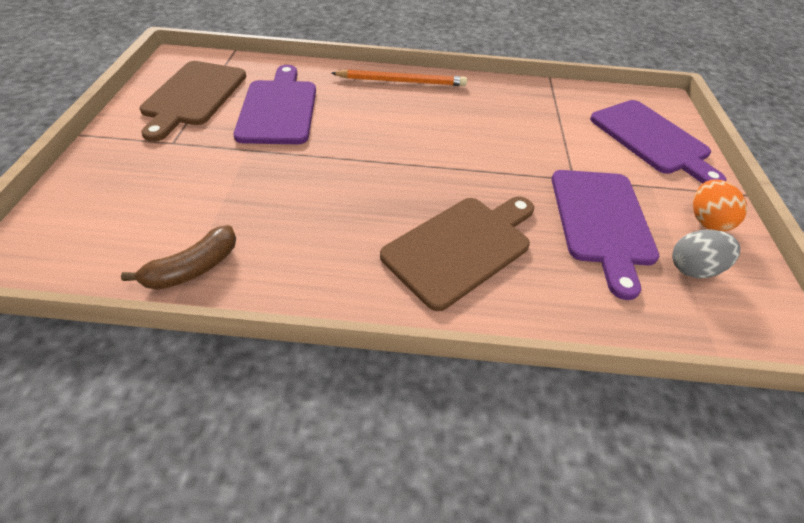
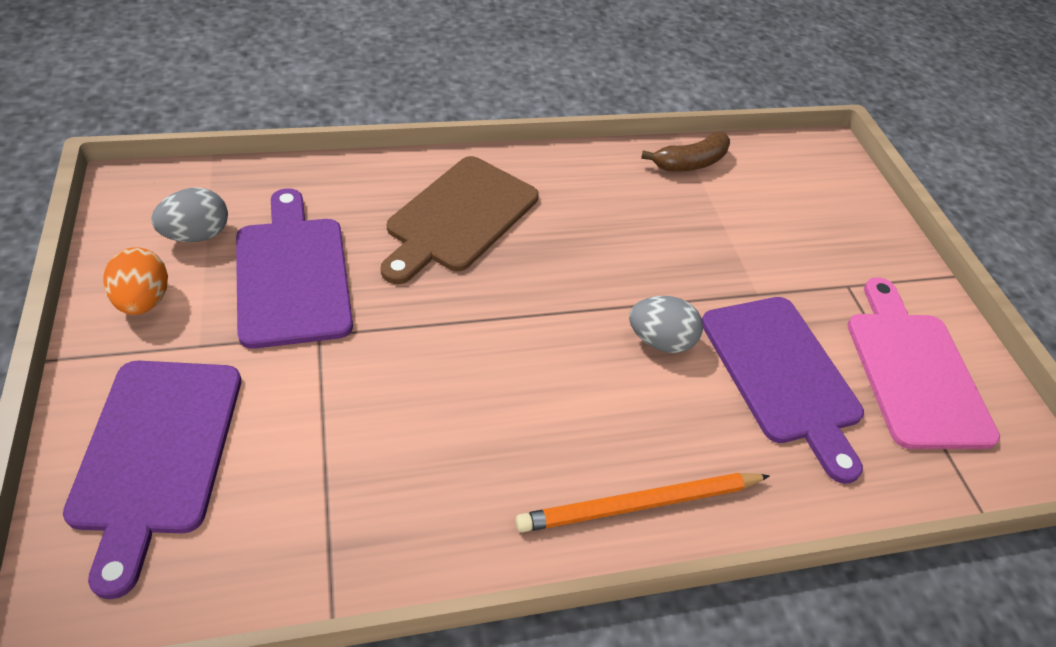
camera: 160 degrees right, 0 degrees up
(193, 96) = (914, 372): brown cutting board -> pink cutting board
(193, 268) = (690, 163): brown banana -> brown banana turned 150 degrees counterclockwise
(343, 137) = (660, 341): none -> grey egg
(651, 139) = (156, 453): purple cutting board -> purple cutting board turned 135 degrees counterclockwise

